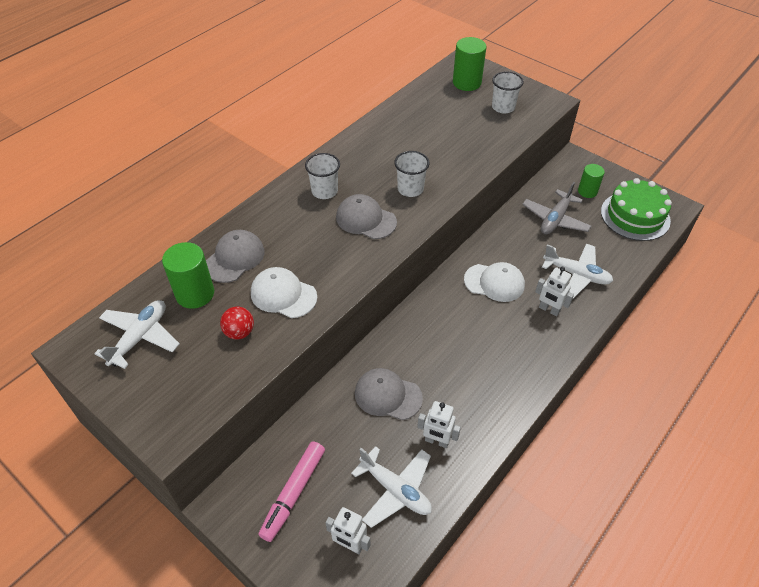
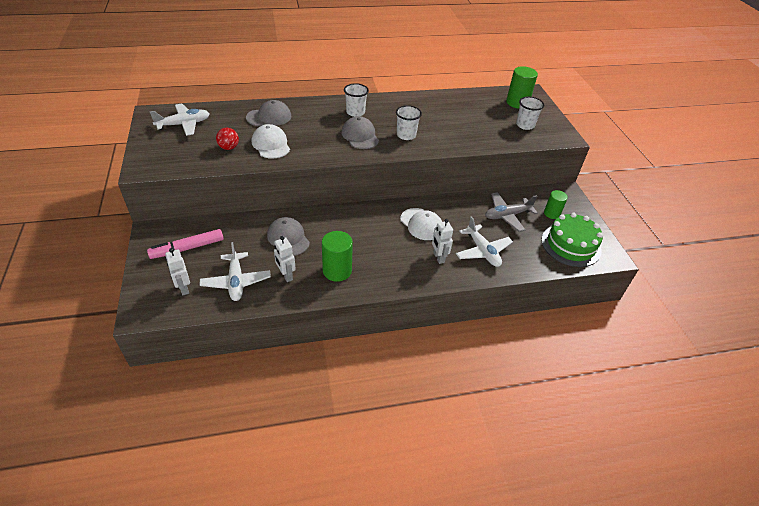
camera: 35 degrees right, 5 degrees down
(195, 294) = (231, 121): green cylinder -> green cylinder (337, 271)

